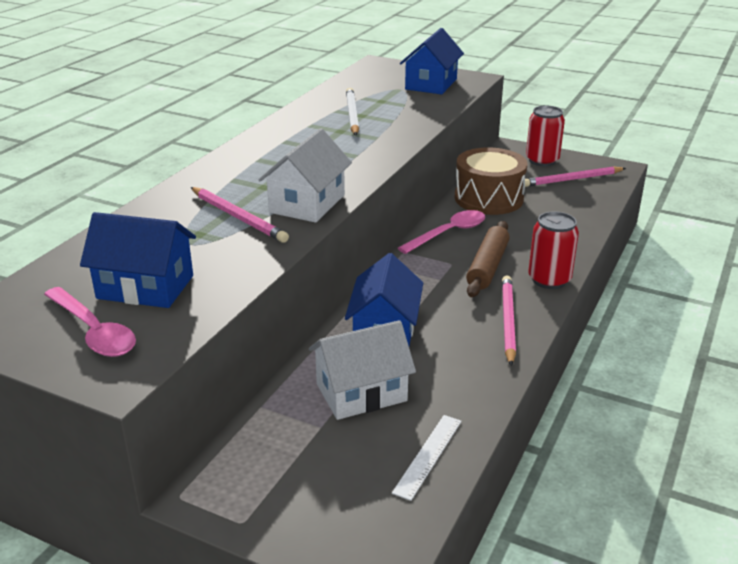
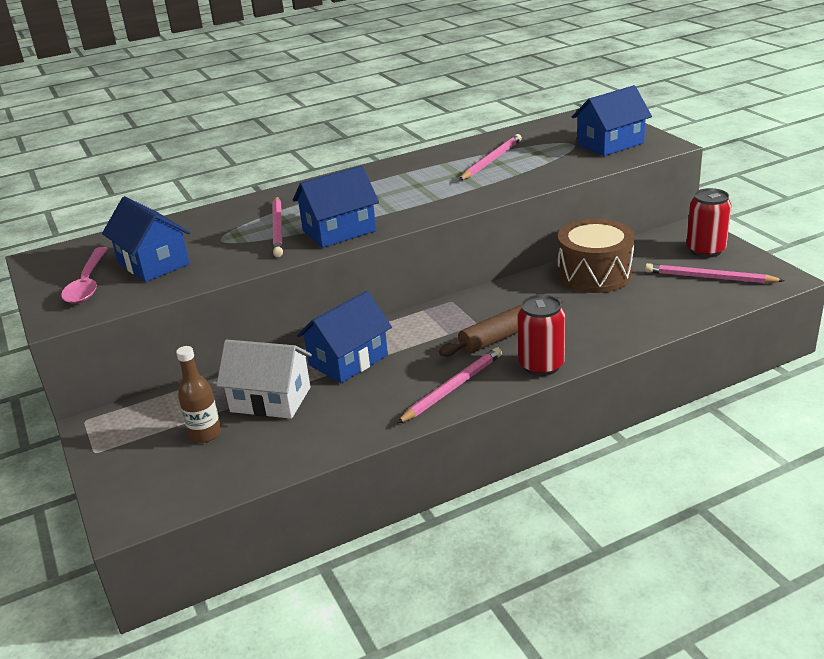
camera: 40 degrees right, 0 degrees up
(307, 204) = (339, 231): white house -> blue house
(341, 450) = (205, 434): none -> brown bottle
(352, 114) = (491, 160): white pencil -> pink pencil
(428, 456) = (252, 463): white ruler -> none
(448, 233) = (511, 296): pink spoon -> none

